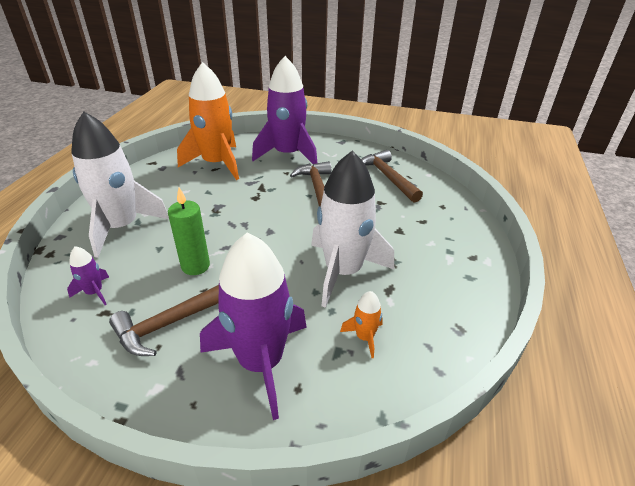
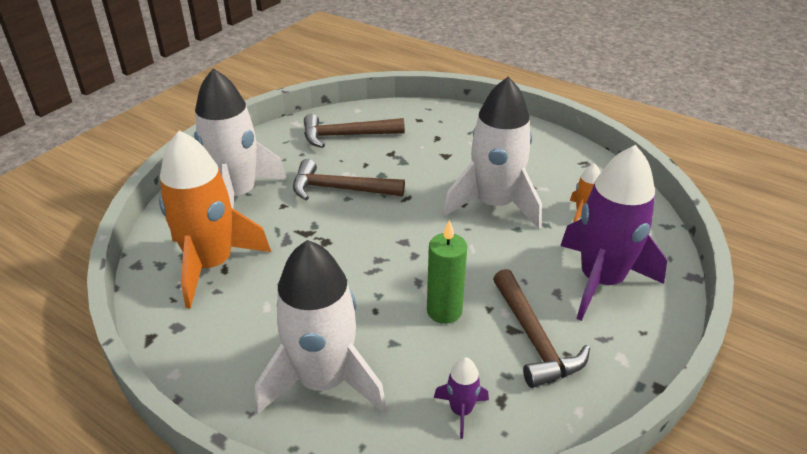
camera: 70 degrees left, 0 degrees up
(287, 154) = (237, 195): purple rocket -> white rocket

